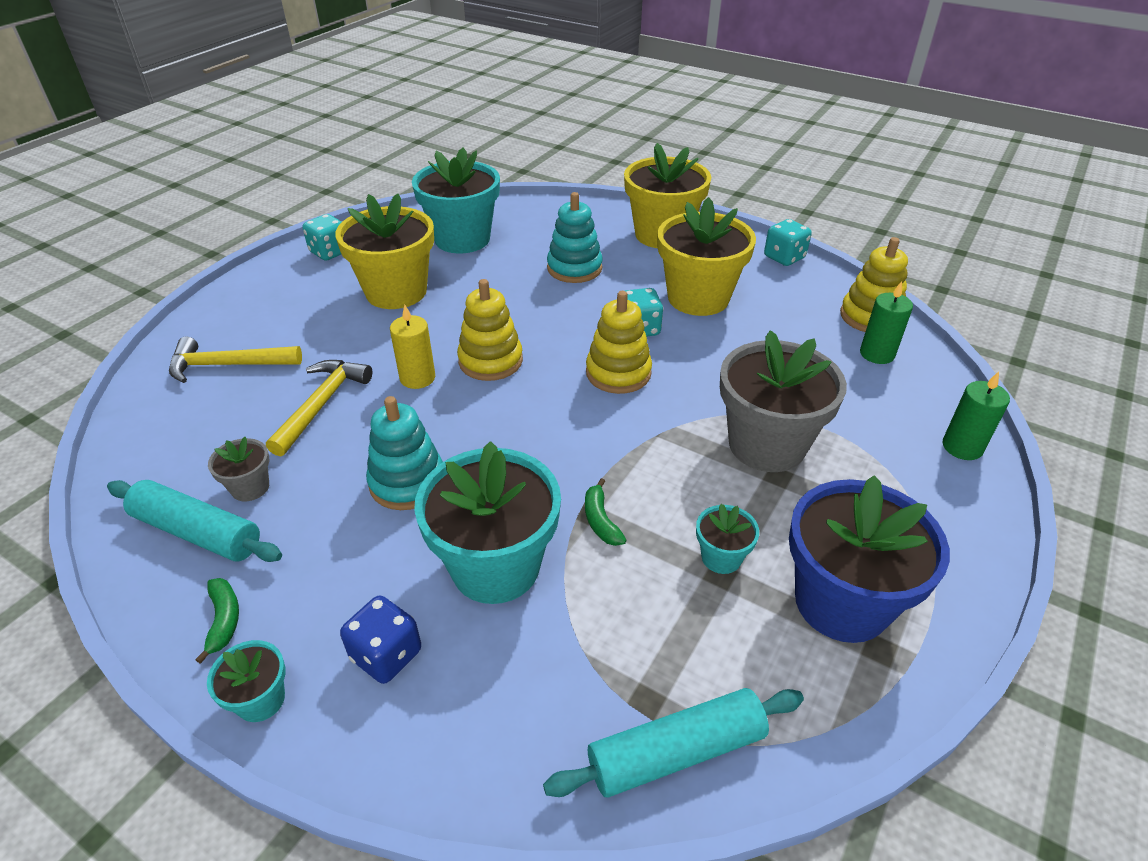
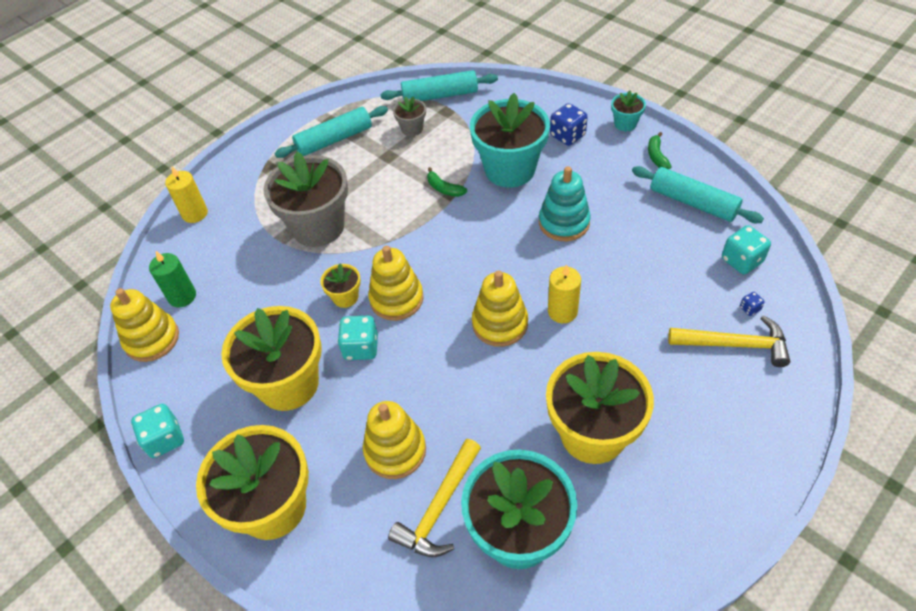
camera: 165 degrees left, 10 degrees up
(191, 399) = (749, 308): none -> blue dice
(250, 487) = (670, 228): grey flower pot -> grey flower pot (412, 129)
(321, 404) = (638, 292): yellow hammer -> yellow hammer (439, 507)
(330, 252) = (685, 526): turquoise dice -> turquoise dice (741, 261)
(574, 268) = (395, 450): turquoise stacking toy -> yellow stacking toy
(601, 520) = (444, 188): green banana -> green banana turned 135 degrees clockwise
(681, 369) = (345, 297): none -> yellow flower pot
(721, 557) = (383, 164): turquoise flower pot -> none
(841, 602) = (334, 139): blue flower pot -> turquoise rolling pin
(962, 447) = (195, 214): green candle -> yellow candle

